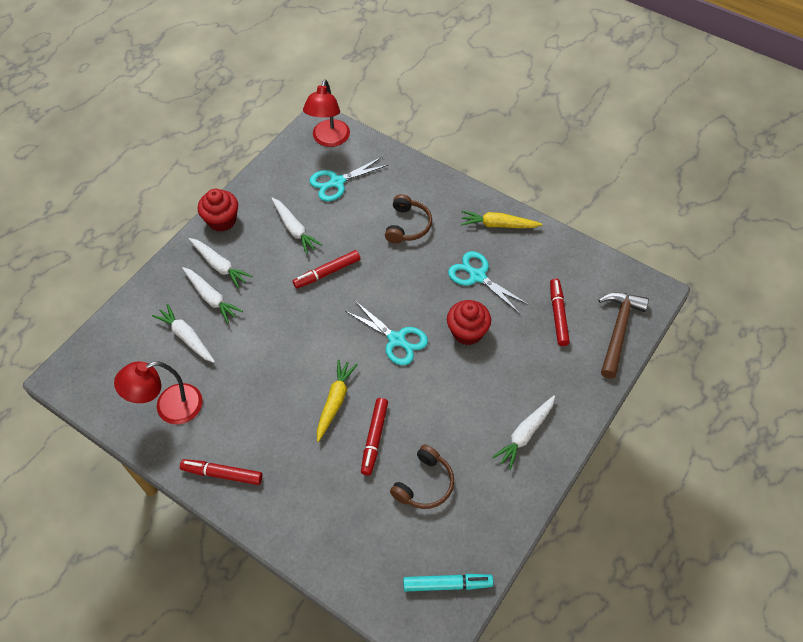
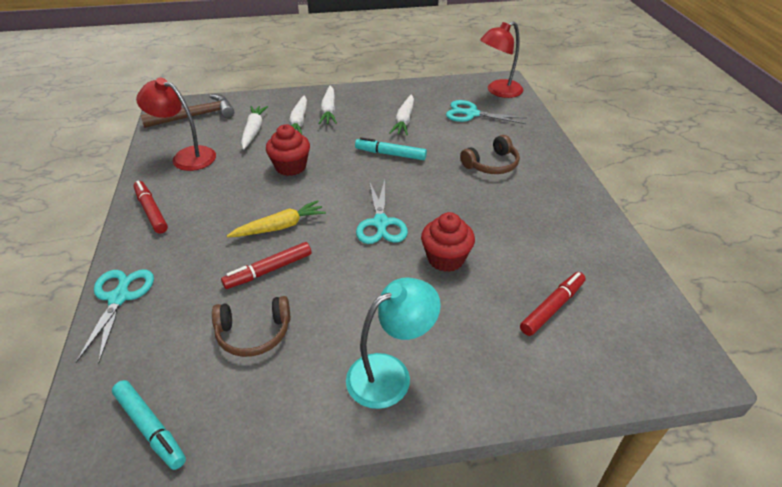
camera: 45 degrees right, 15 degrees down
(222, 220) = (365, 92): red cupcake -> red cupcake (291, 167)
(327, 273) = (390, 154): red marker -> turquoise marker
(477, 276) = (508, 229): turquoise scissors -> turquoise scissors (119, 297)
(498, 225) = (575, 209): yellow carrot -> none
(525, 434) = (390, 373): white carrot -> turquoise lamp
(618, 331) = (607, 368): brown hammer -> brown hammer (195, 116)

